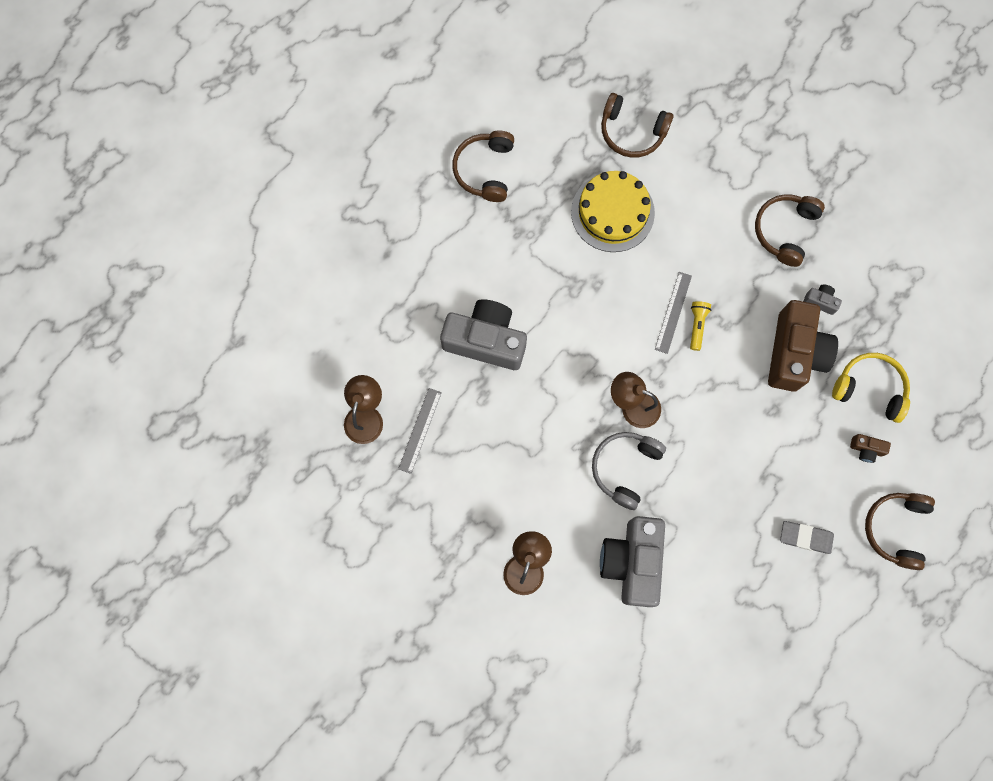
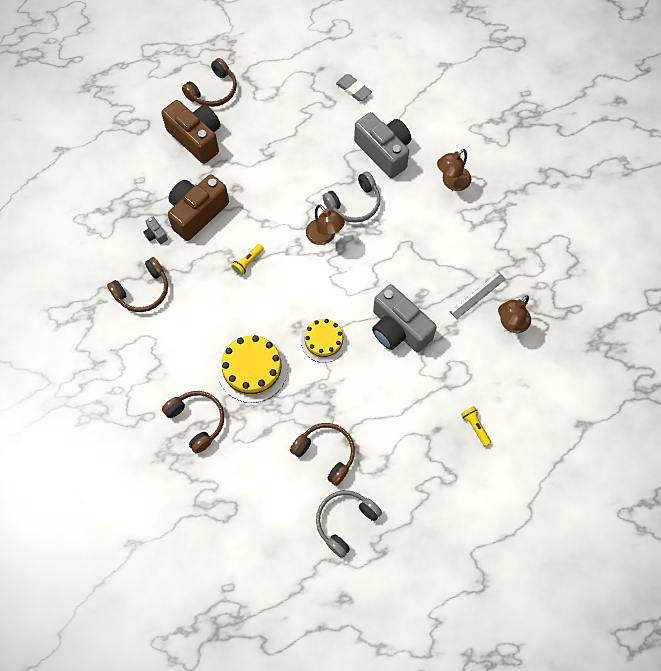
camera: 150 degrees left, 10 degrees down
(348, 278) = (475, 427): none -> yellow flashlight
(428, 118) = (345, 522): none -> grey headphones
(485, 170) = (326, 453): brown headphones -> brown headphones turned 90 degrees counterclockwise
(558, 283) = (323, 341): none -> yellow cake
(632, 562) = (384, 152): grey camera -> grey camera turned 75 degrees counterclockwise
(673, 312) = (257, 279): grey ruler -> none
(805, 537) = (270, 113): grey eraser -> grey eraser (353, 89)
(866, 449) = (196, 138): brown camera -> brown camera, size x2.45
(870, 388) = (167, 169): yellow headphones -> none

